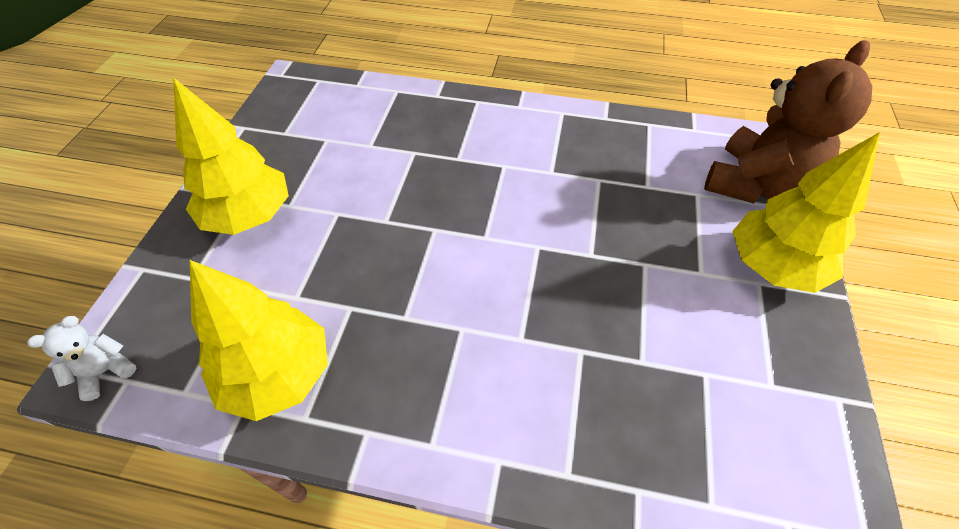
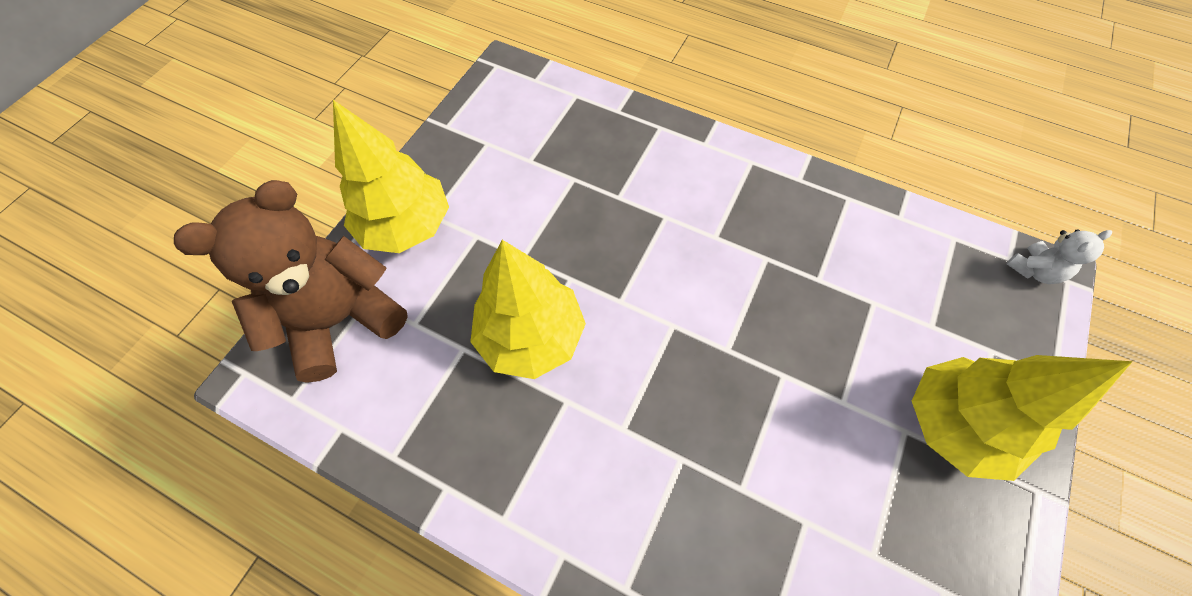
camera: 165 degrees left, 10 degrees up
(278, 375) = (876, 234): yellow tree -> yellow tree (531, 336)

